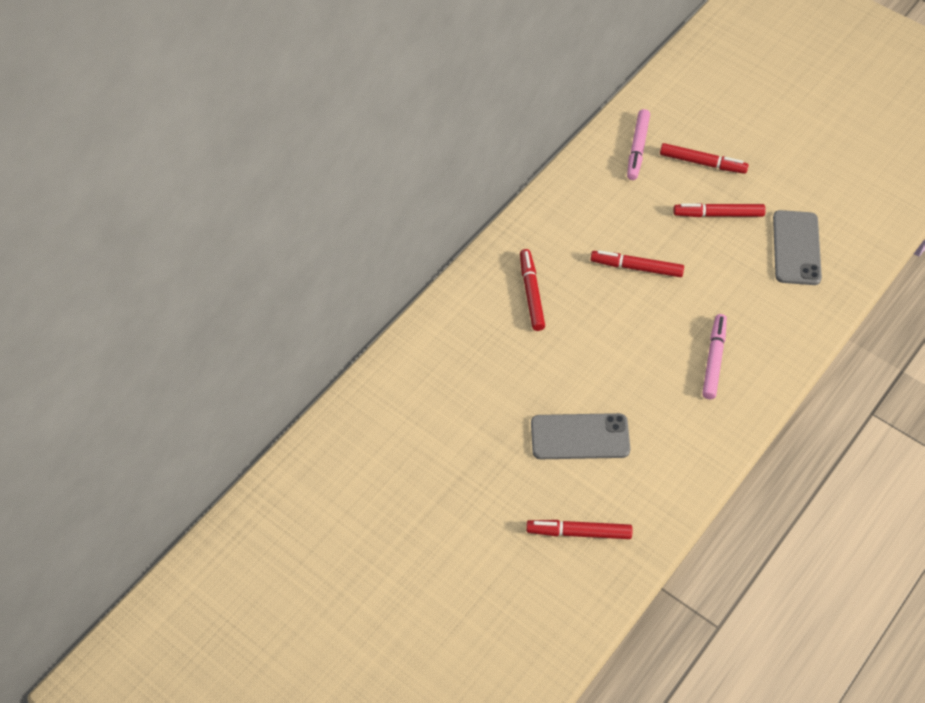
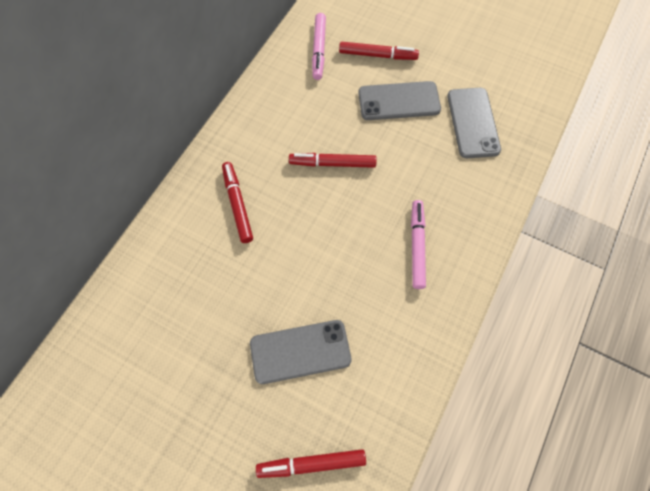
camera: 10 degrees left, 10 degrees up
(718, 214) = (399, 101): red marker -> grey phone

